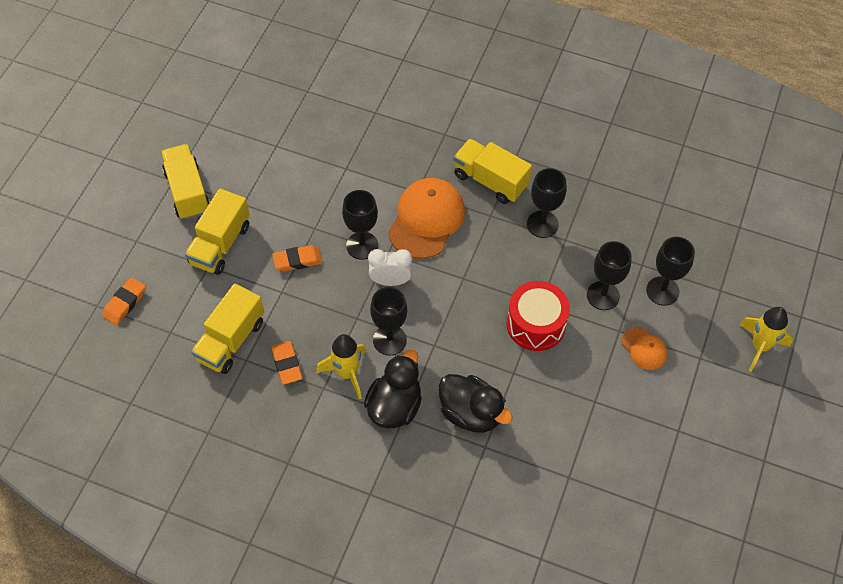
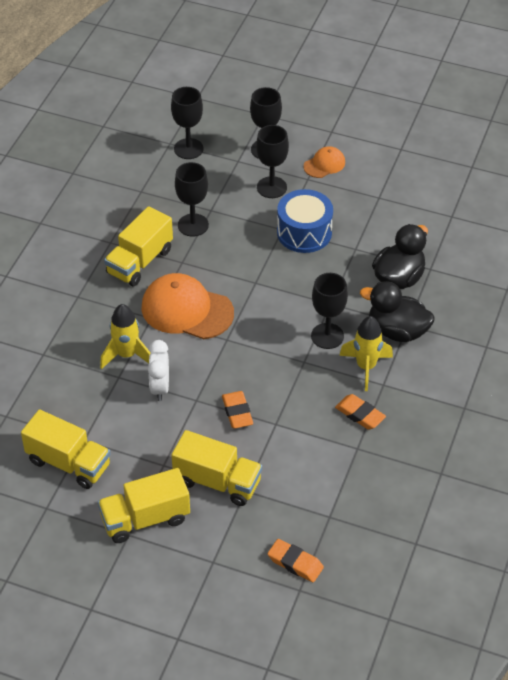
camera: 90 degrees left, 10 degrees down
(231, 340) = (336, 462): yellow truck -> yellow truck (68, 463)
(287, 364) = (360, 414): orange eraser -> orange eraser turned 60 degrees clockwise
(362, 245) = (218, 360): black goblet -> black goblet (188, 149)
(390, 281) = (260, 337): white clock -> white clock (160, 388)
(536, 324) = (304, 232): red drum -> blue drum
(759, 346) = (318, 96): yellow rocket -> yellow rocket (126, 355)

